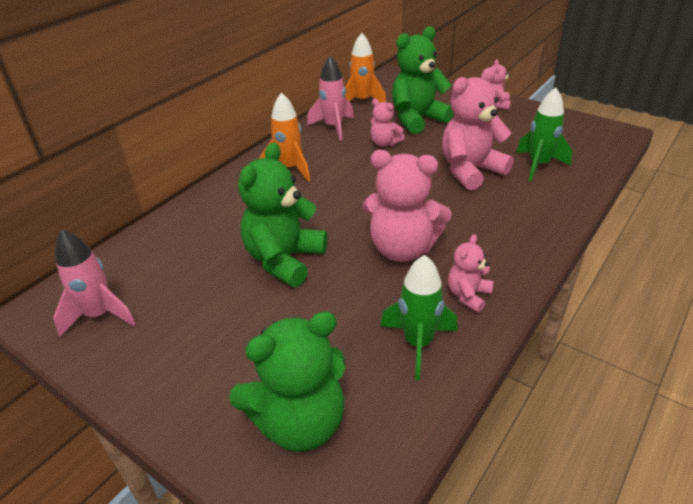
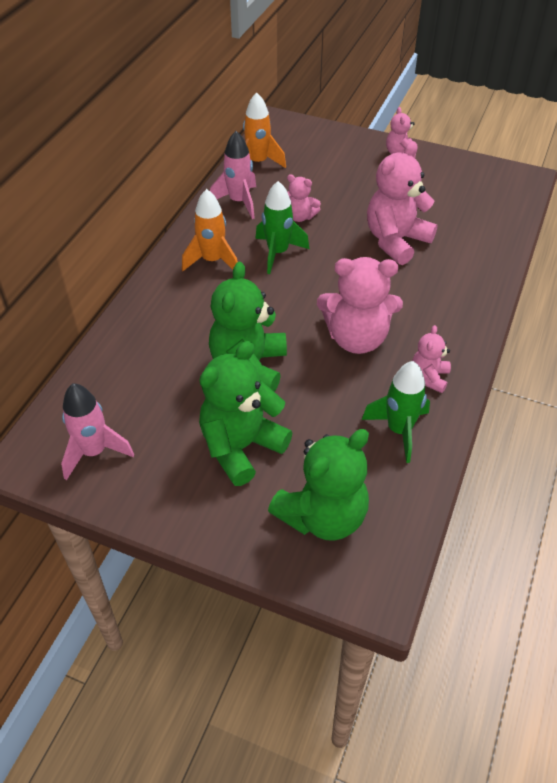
camera: 15 degrees left, 10 degrees up
(417, 119) = (324, 181): green teddy bear -> green teddy bear (241, 447)
(538, 165) = (459, 227): green rocket -> green rocket (278, 253)

